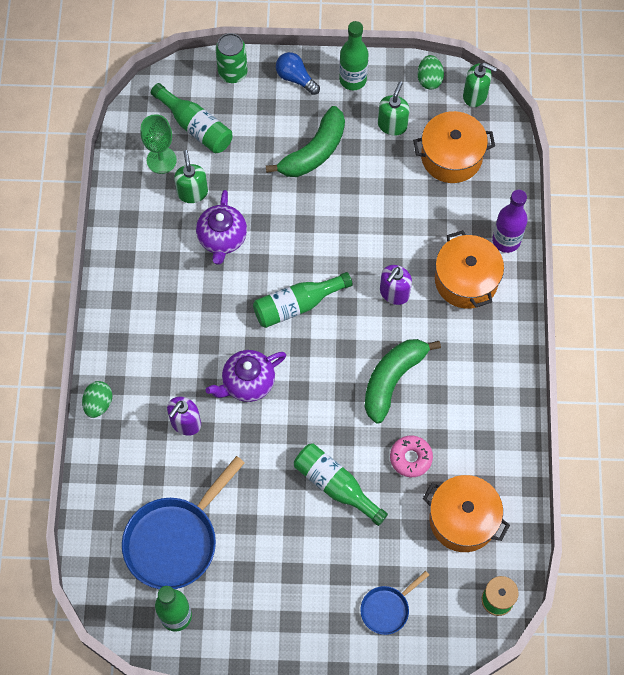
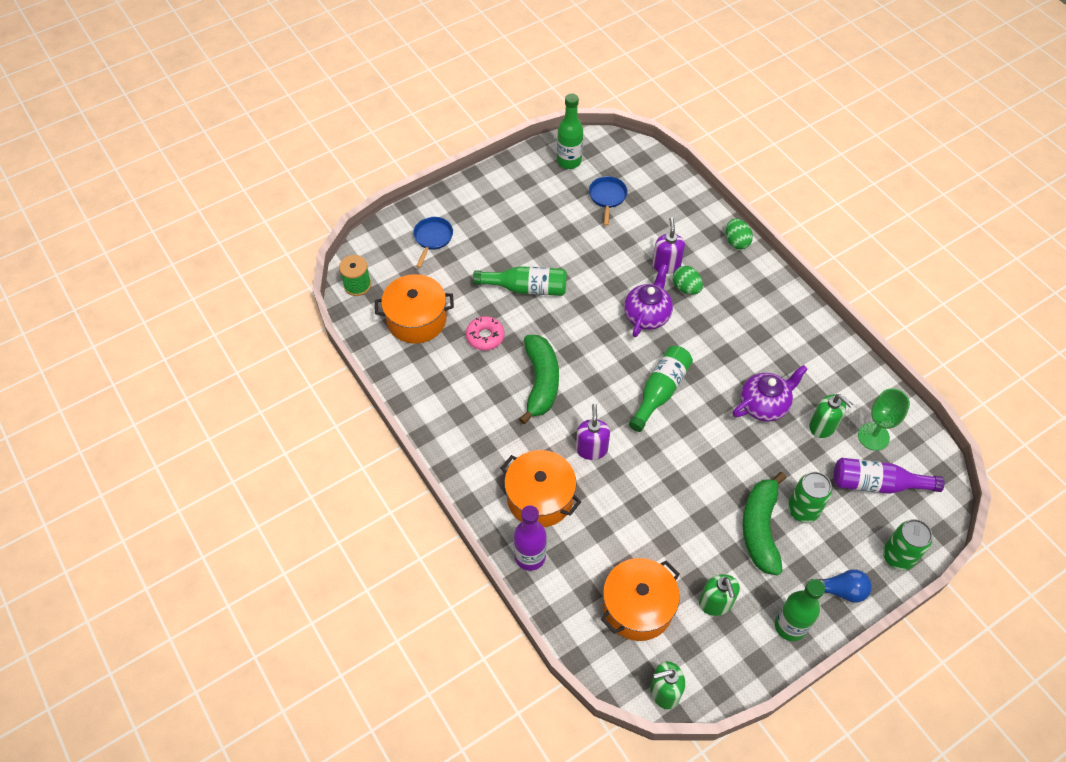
camera: 145 degrees right, 10 degrees down
(175, 540) = (607, 197): blue pan -> blue pan, size x0.51
(195, 126) = (877, 484): green bottle -> purple bottle
(222, 238) = (764, 405): purple teapot -> purple teapot turned 90 degrees clockwise
(269, 144) = (803, 510): none -> green can
(429, 79) = (721, 678): green egg -> green egg (686, 288)

